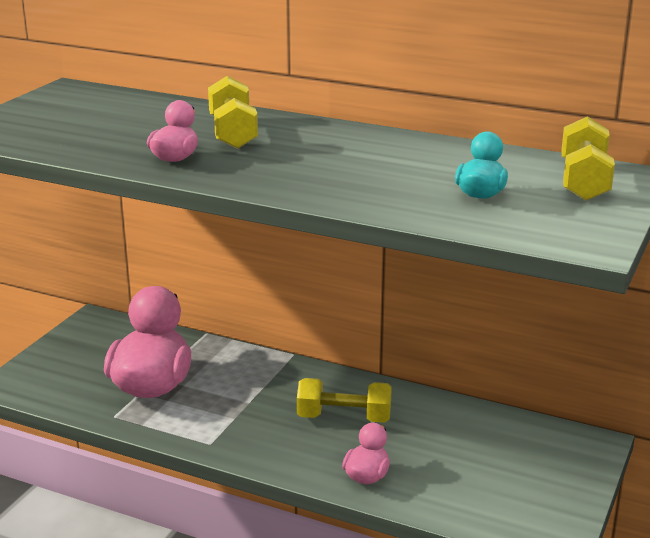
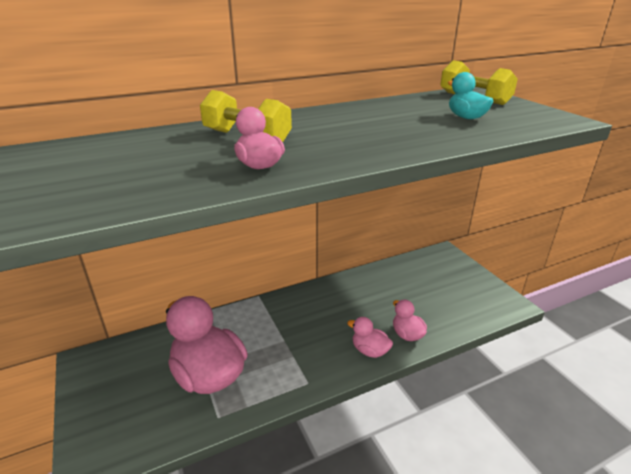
camera: 50 degrees left, 5 degrees up
(304, 461) = (369, 351): none -> pink duck
(344, 418) = (343, 312): yellow dumbbell -> none

